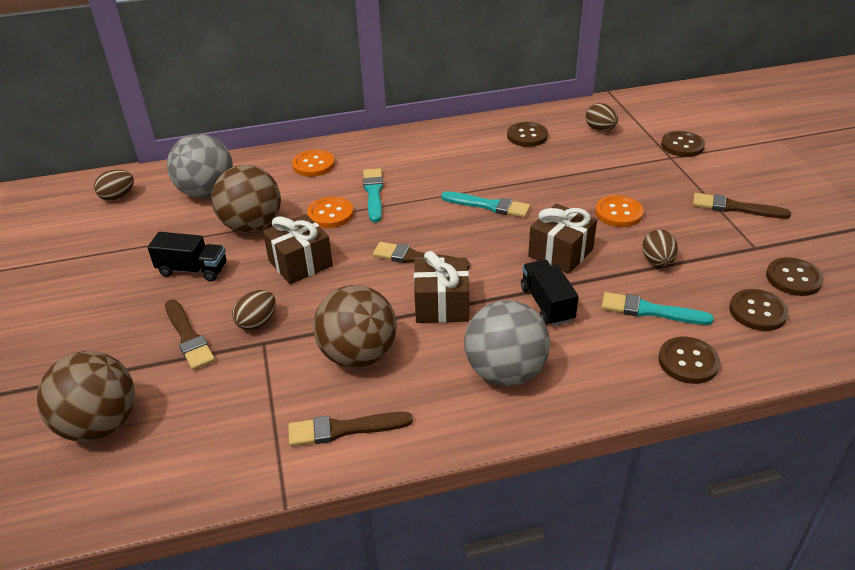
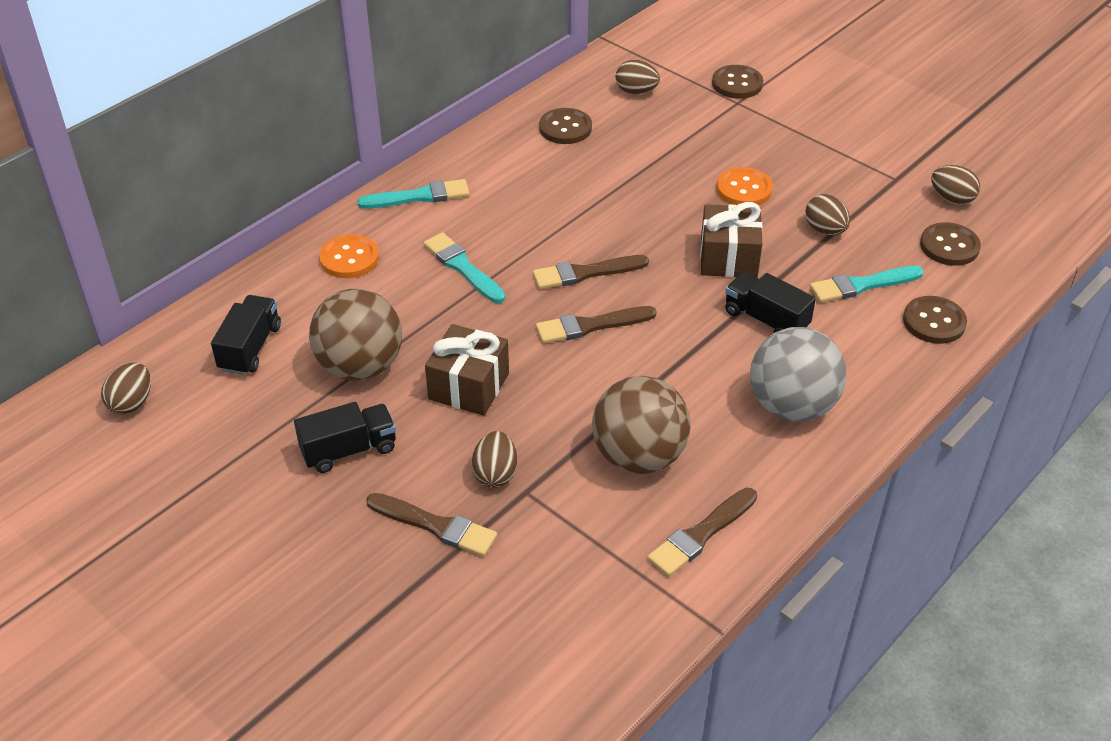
camera: 35 degrees left, 5 degrees up
(100, 425) = (447, 662): brown ball -> none
(207, 192) = (250, 348): grey ball -> black truck
(330, 214) = (439, 313): orange button -> none
(441, 305) = (668, 366): brown gift -> none
(489, 205) = (606, 232): turquoise brush -> turquoise brush (419, 196)
(735, 208) = (845, 141): brown brush -> brown brush (585, 273)
(793, 278) = (951, 199): brown button -> brown egg

